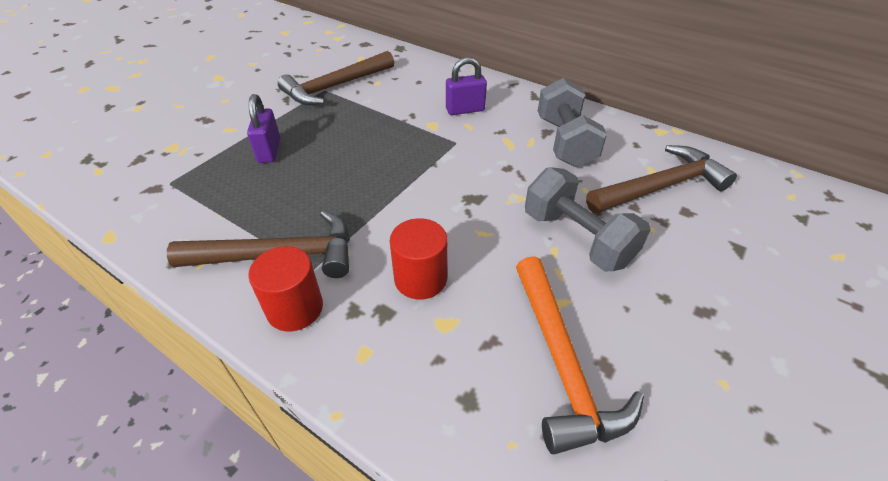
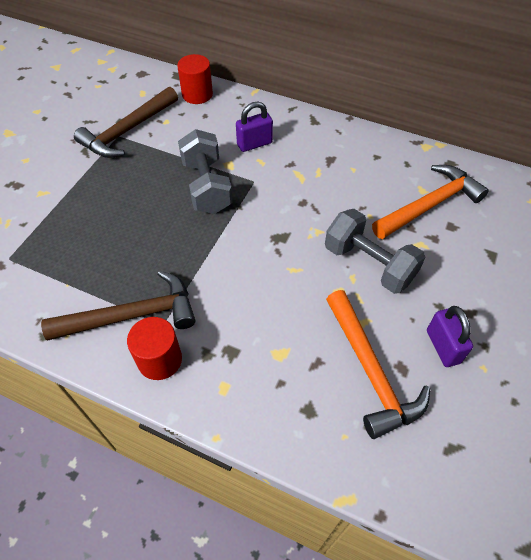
camera: 10 degrees left, 10 degrees up
(269, 151) = (88, 212): purple padlock -> purple padlock (443, 346)
(420, 279) = (252, 319): red cylinder -> red cylinder (197, 94)
(565, 142) = (347, 169): grey dumbbell -> grey dumbbell (207, 186)
(660, 186) = (429, 205): brown hammer -> orange hammer

